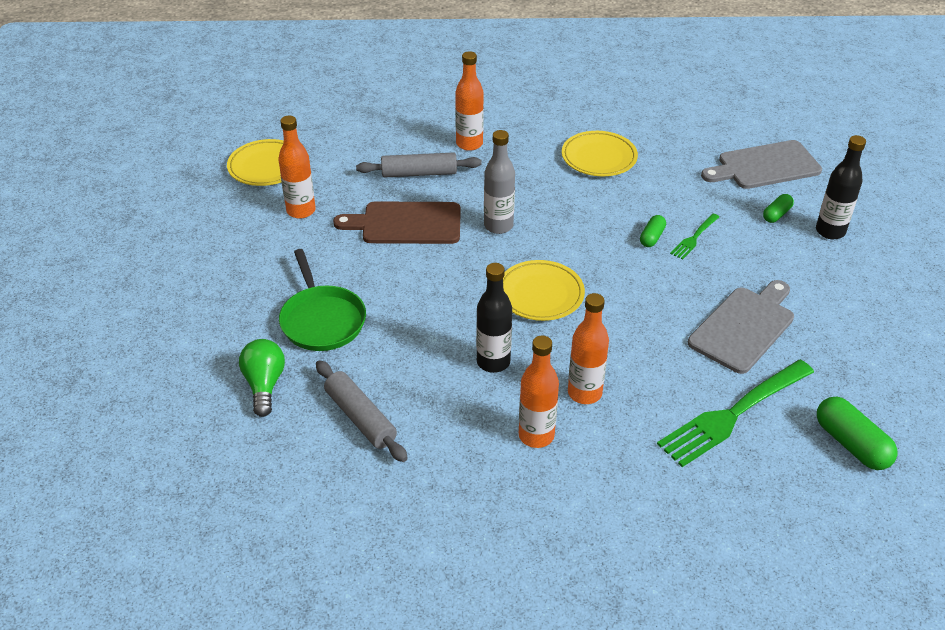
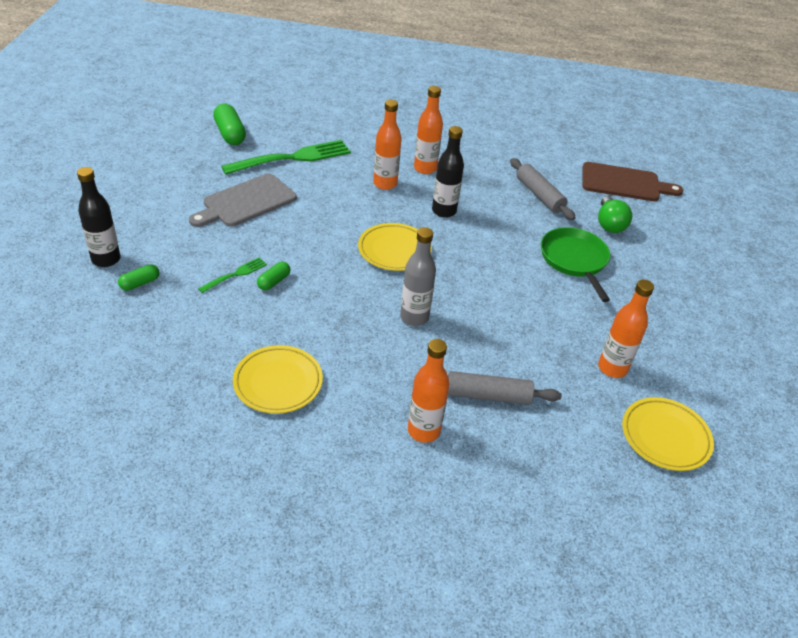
camera: 175 degrees left, 0 degrees up
(406, 223) = (504, 335): brown cutting board -> brown cutting board (624, 183)
(764, 166) = (102, 339): grey cutting board -> none

